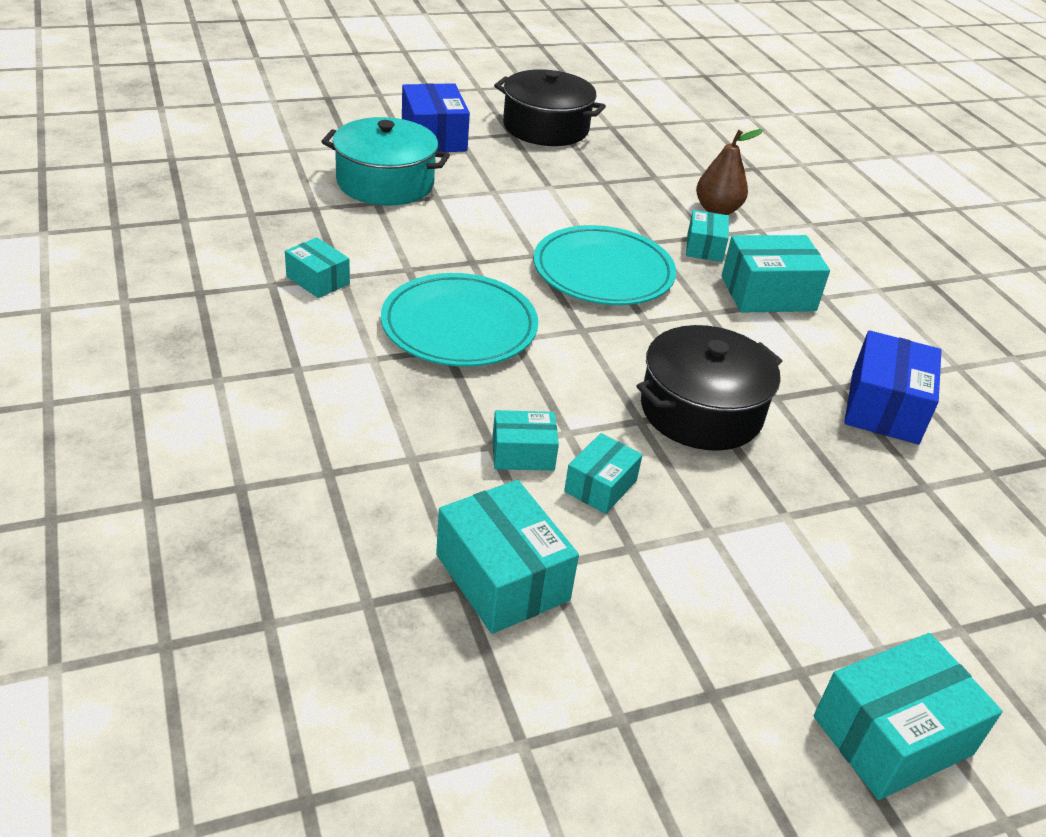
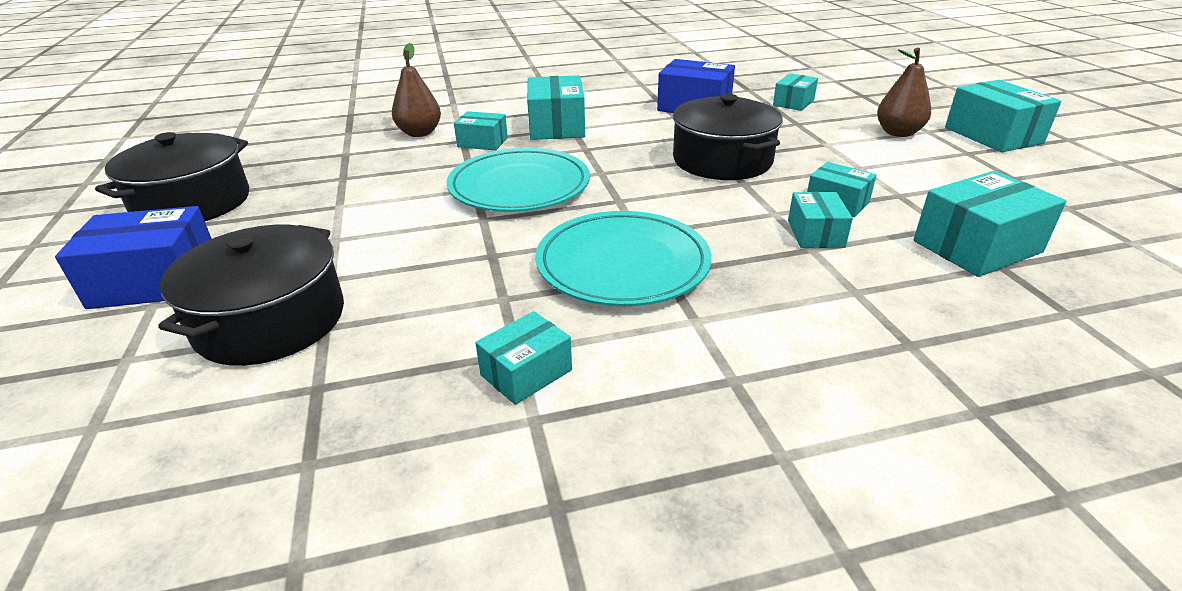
camera: 80 degrees left, 5 degrees down
(385, 183) = (271, 321): turquoise pot -> black pot
(858, 608) = (898, 133): none -> brown pear
(950, 513) = (793, 102): none -> turquoise box

